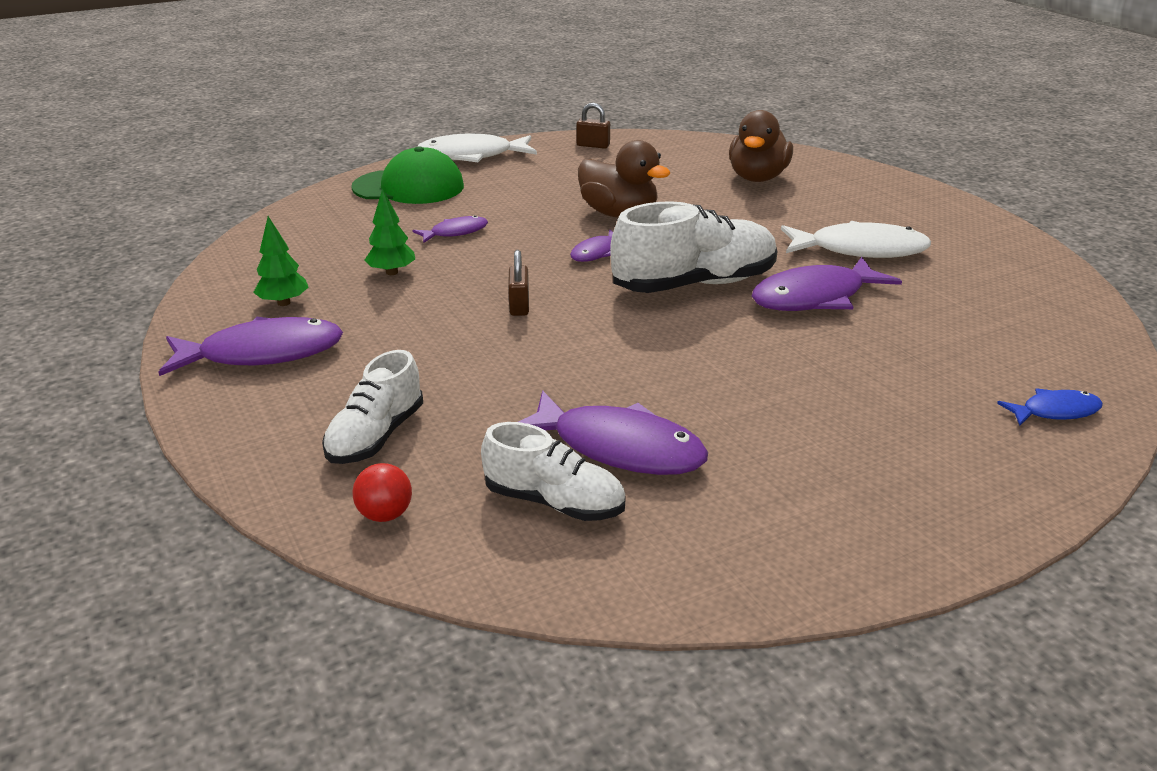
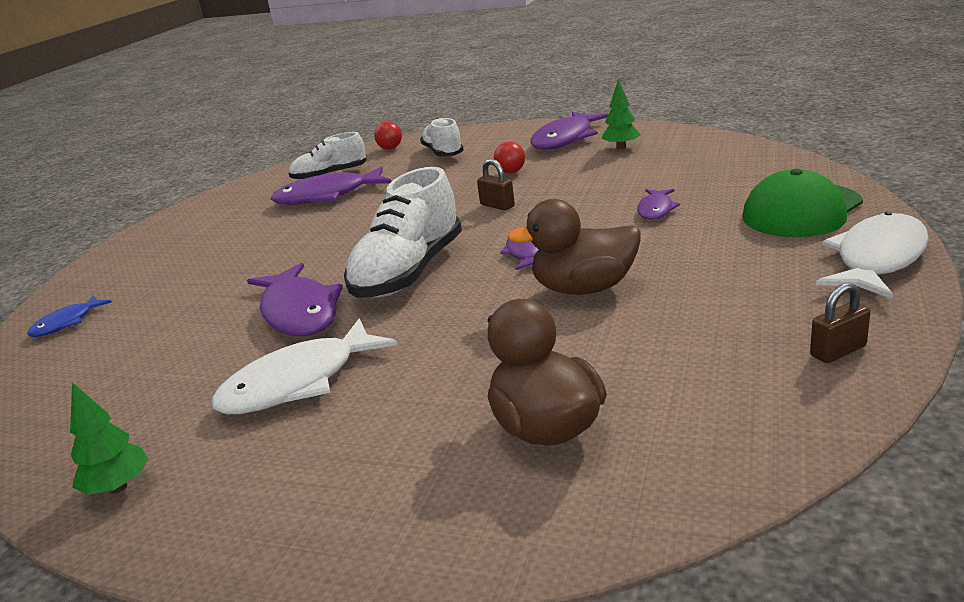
camera: 140 degrees right, 5 degrees down
(391, 272) = (616, 178): green tree -> green tree (118, 487)
(417, 340) = (511, 172): none -> red ball
(815, 297) = (299, 312): purple fish -> purple fish turned 135 degrees clockwise

